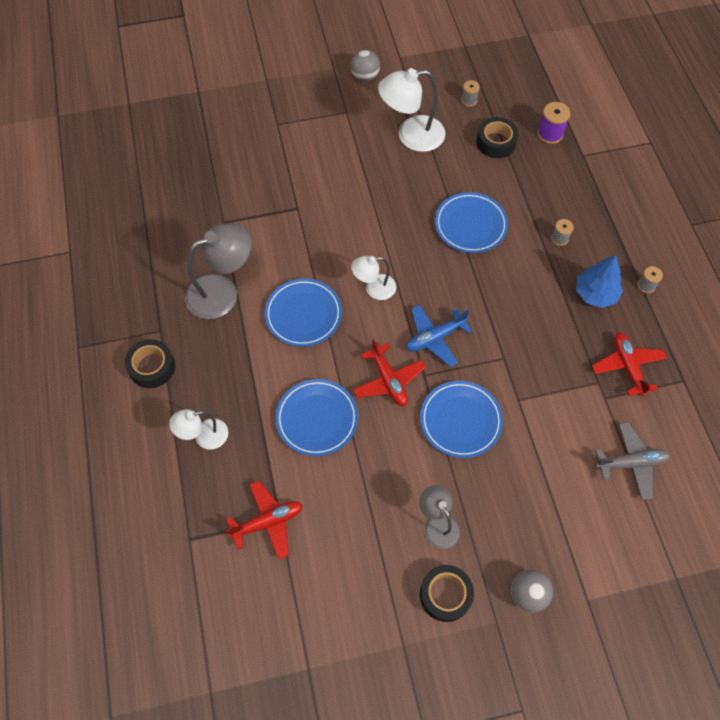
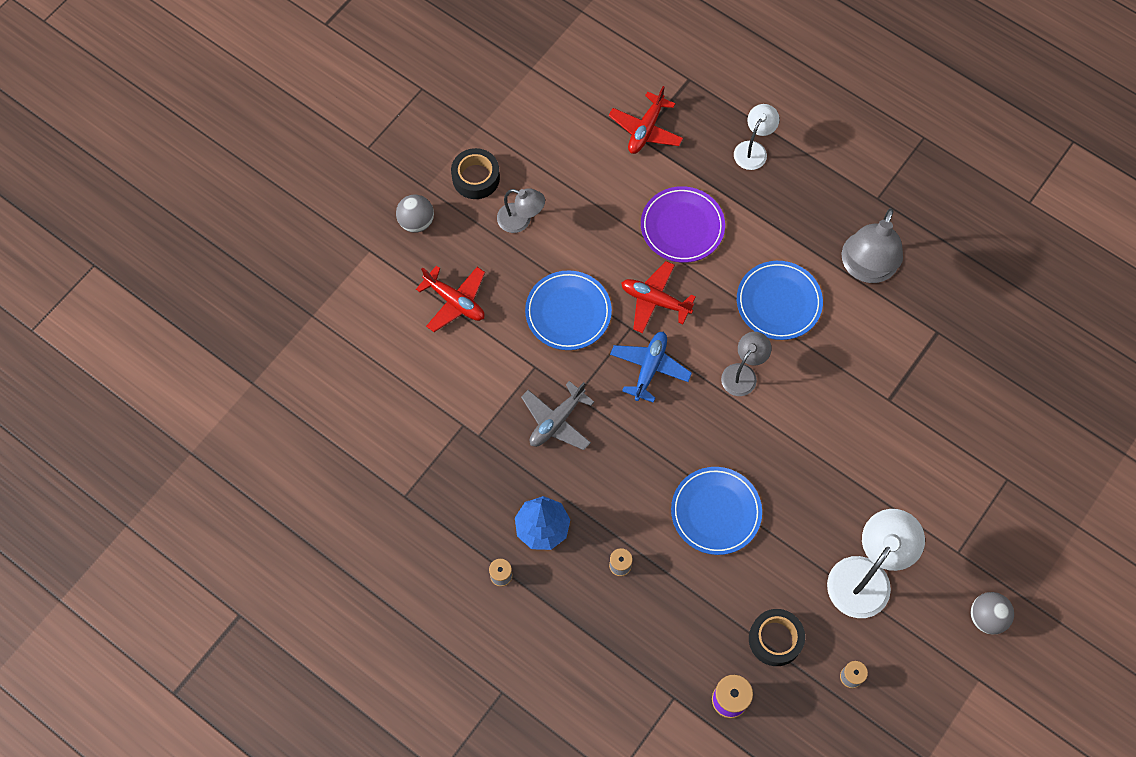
camera: 140 degrees right, 5 degrees up
(152, 367) = (850, 167): black tape -> none
(317, 419) = (682, 227): blue plate -> purple plate
(374, 288) = (743, 373): white lamp -> grey lamp
(627, 366) = (463, 471): red plane -> red plane (455, 301)
(631, 463) = (403, 382): grey plane -> grey plane (556, 421)

